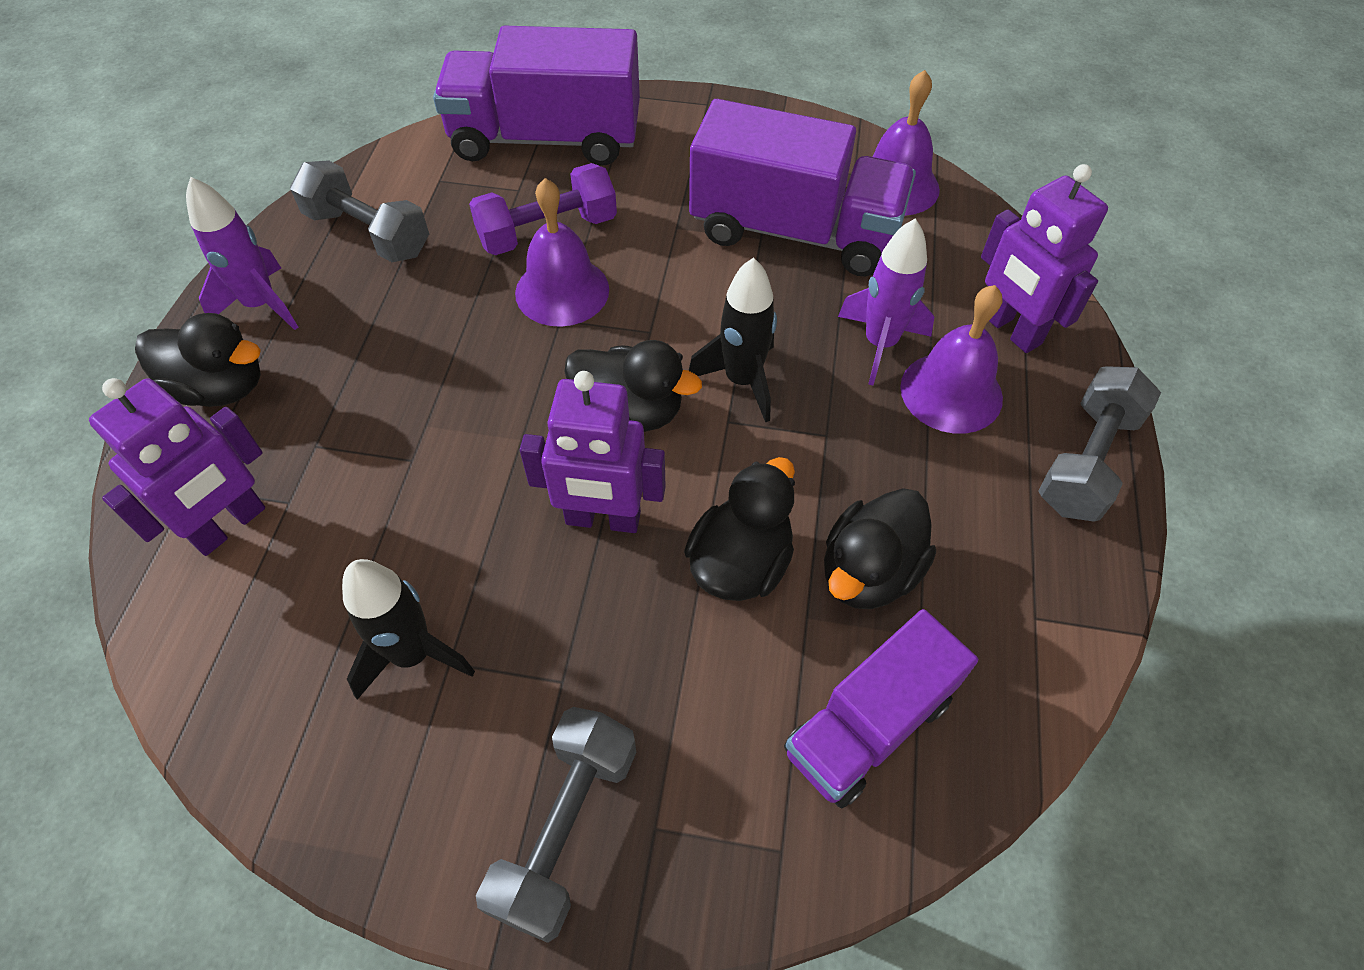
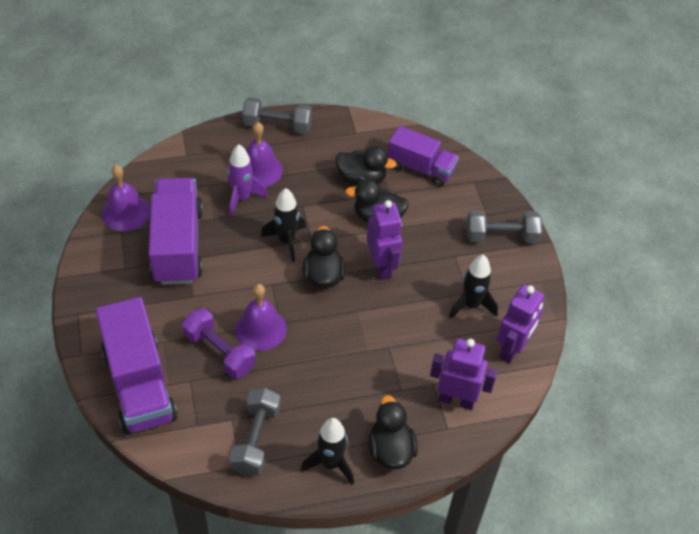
camera: 115 degrees left, 5 degrees down
(261, 305) = (330, 463): purple rocket -> black rocket
(1010, 330) = (213, 156): purple robot -> purple robot (512, 349)

